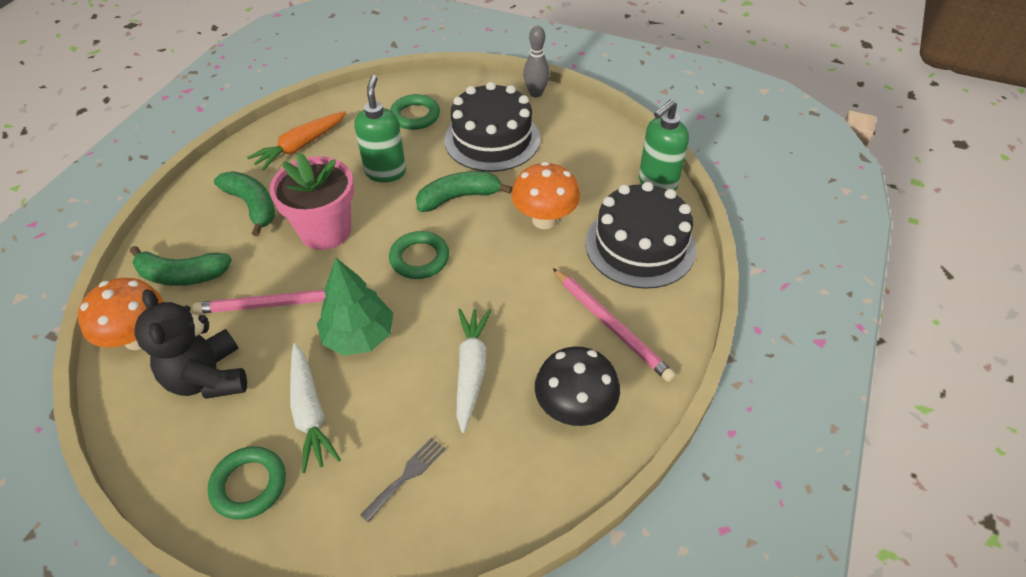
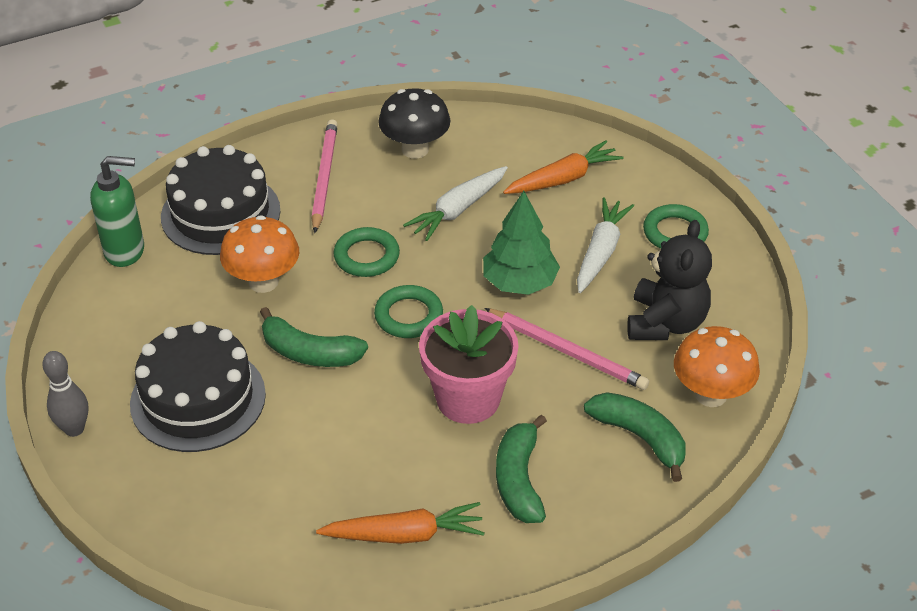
camera: 140 degrees left, 5 degrees down
(386, 172) = (347, 431): green soap dispenser -> none
(406, 476) = (563, 179): grey fork -> orange carrot
(415, 116) = (236, 491): green ring -> green ring (366, 256)

